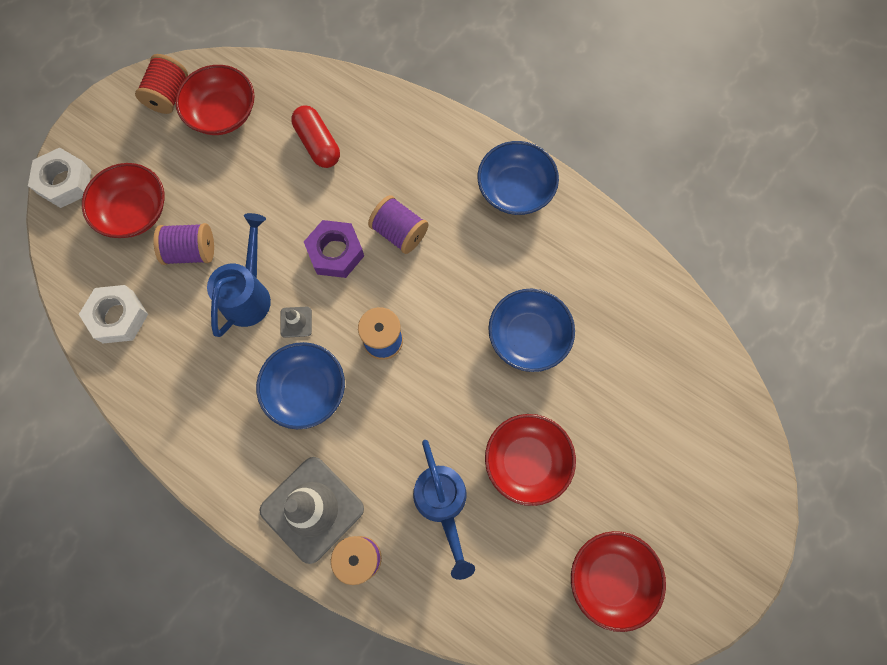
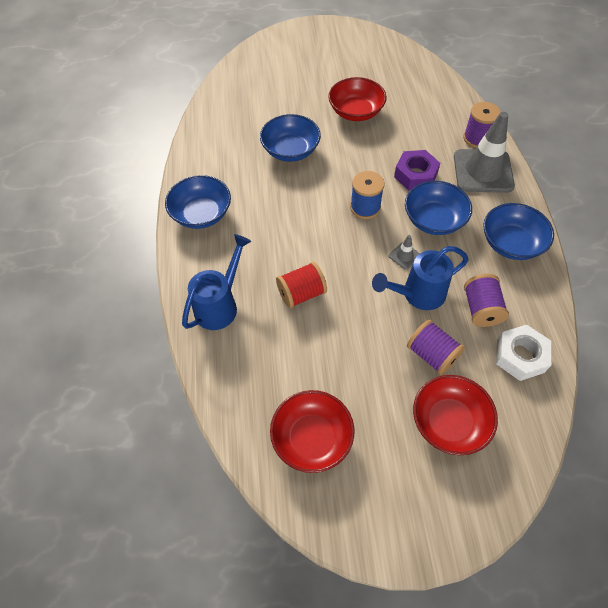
camera: 130 degrees left, 15 degrees down
(65, 182) = (488, 503): white nut -> none
(168, 95) = (337, 500): red spool -> red spool (301, 293)
(210, 434) = (511, 243): none -> blue bowl
(318, 144) = (273, 347): red capsule -> none
(335, 252) = (340, 271): purple nut -> purple nut (415, 175)
(399, 232) = (291, 249): purple spool -> purple spool (481, 309)
(442, 504) = (414, 127): blue watering can -> blue watering can (220, 305)
(611, 578) = (371, 58): red bowl -> none

